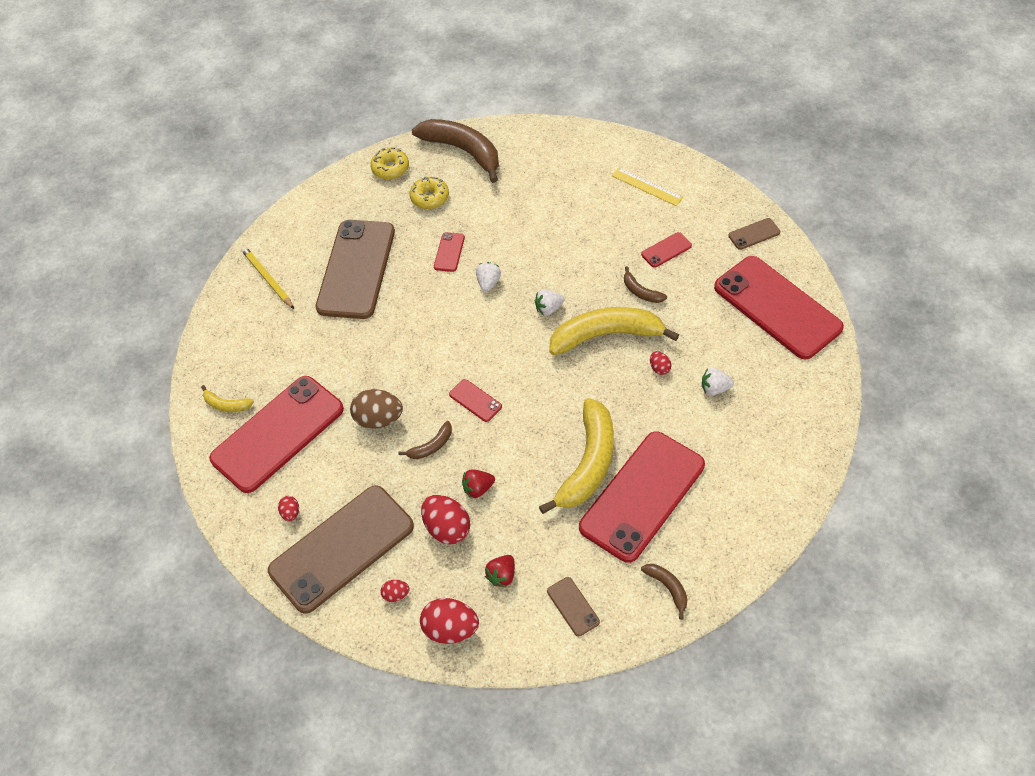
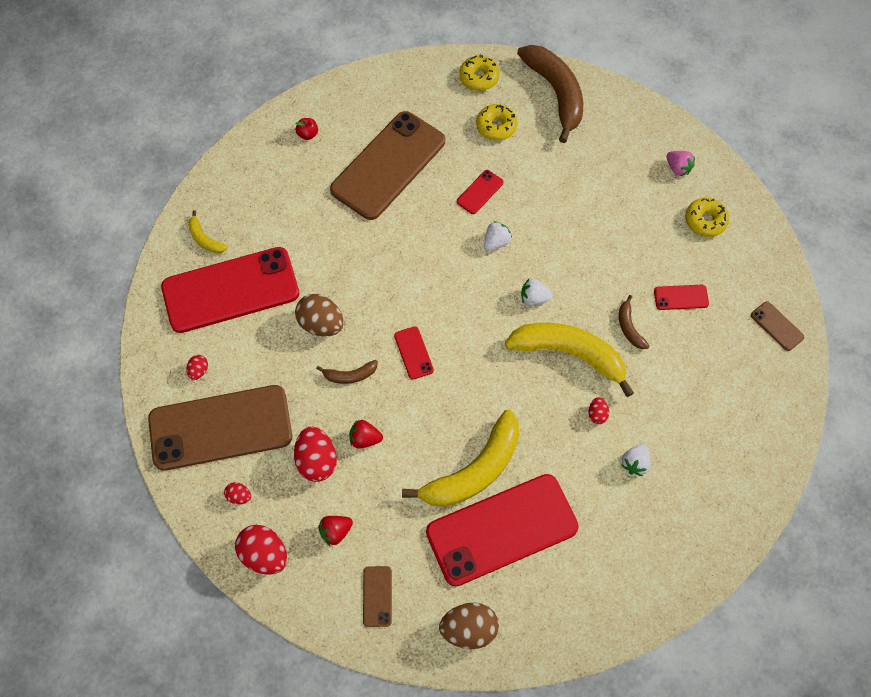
camera: 25 degrees right, 10 degrees up
(268, 279) = (308, 134): yellow pencil -> red apple
(599, 159) = (678, 168): none -> pink strawberry
(647, 186) = (705, 221): yellow ruler -> yellow donut
(668, 588) = (469, 629): brown banana -> brown egg
(715, 388) = (635, 463): white strawberry -> white strawberry turned 90 degrees counterclockwise
(754, 234) = (777, 326): brown phone -> brown phone turned 45 degrees clockwise
(777, 307) = (748, 415): red phone -> none

